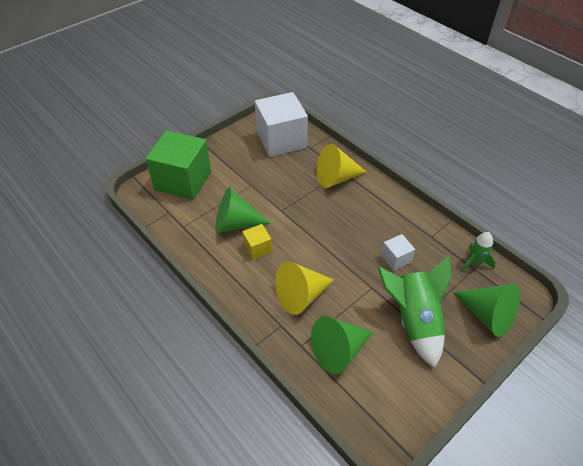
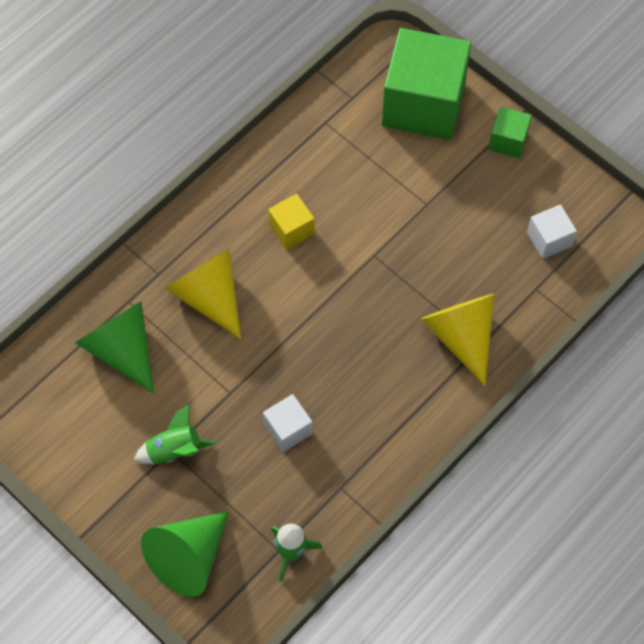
camera: 85 degrees right, 15 degrees up
(217, 149) = (508, 141): none -> green cube
(235, 223) = (338, 193): green cone -> none
(281, 140) = (549, 239): white cube -> white cube, size x0.45
(414, 320) = (174, 450): green rocket -> green rocket, size x0.52

